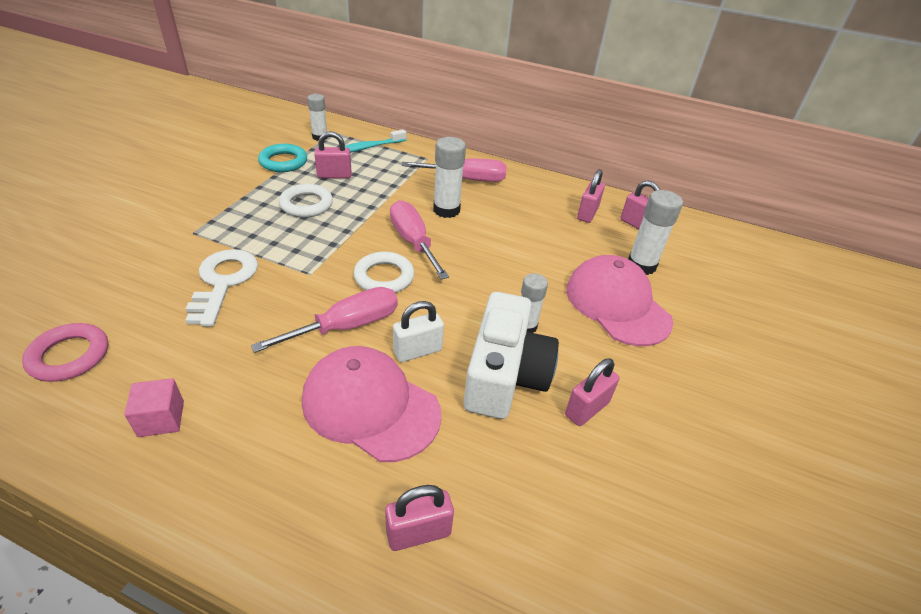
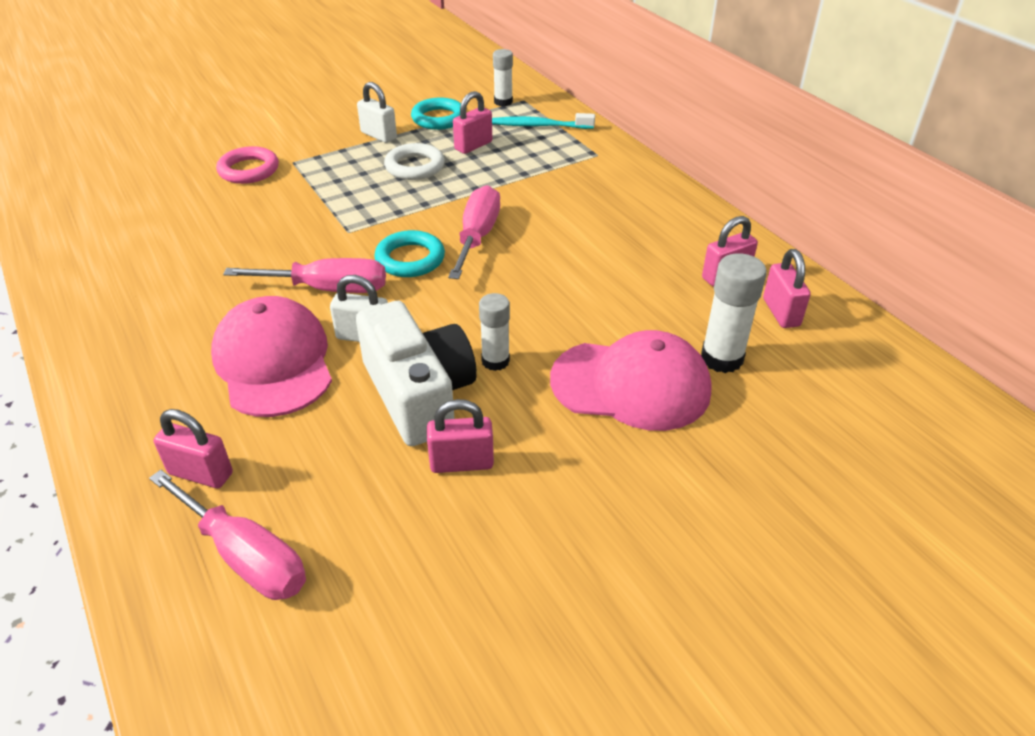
camera: 40 degrees right, 0 degrees up
(69, 356) = (116, 229): pink ring -> pink ring (249, 170)
(161, 419) = (125, 299): pink cube -> none
(223, 282) = (272, 212): white key -> none
(248, 188) = (379, 135): none -> white padlock
(334, 175) = (473, 146): pink padlock -> pink padlock turned 75 degrees counterclockwise
(384, 277) = (410, 259): white ring -> turquoise ring
(446, 210) = (551, 216): white glue stick -> none
(467, 179) = (616, 191): pink screwdriver -> pink screwdriver (245, 556)
(504, 375) = (418, 393): white camera -> white camera turned 75 degrees counterclockwise
(617, 304) = (631, 385): pink cap -> pink cap turned 90 degrees clockwise

